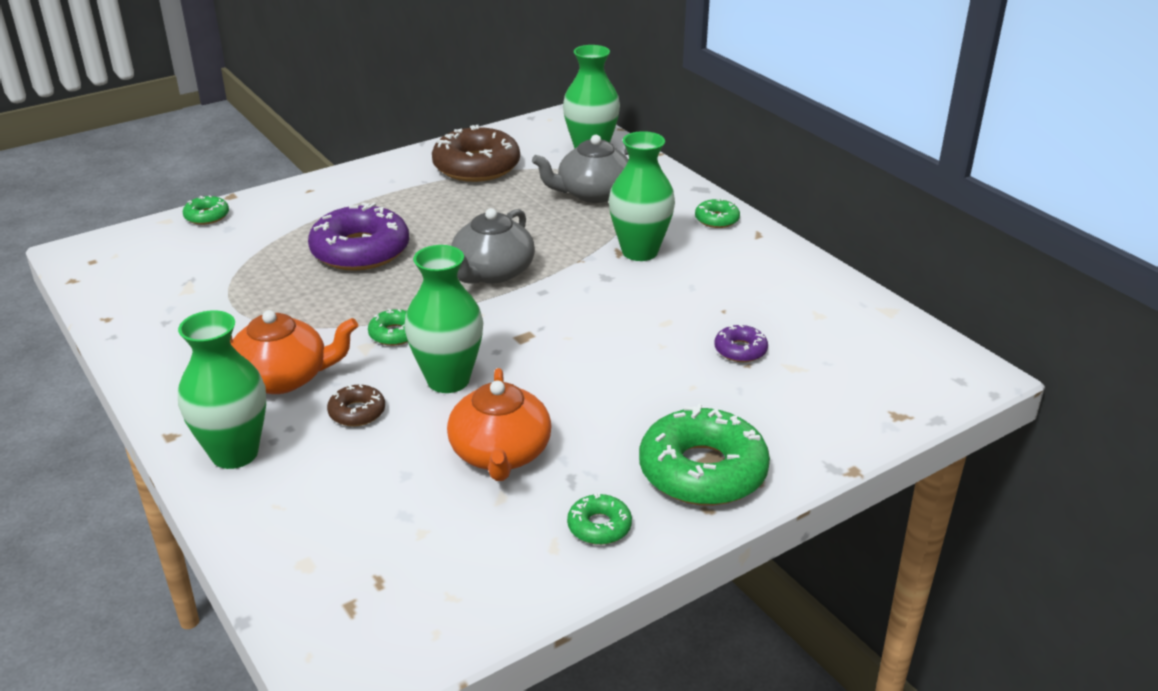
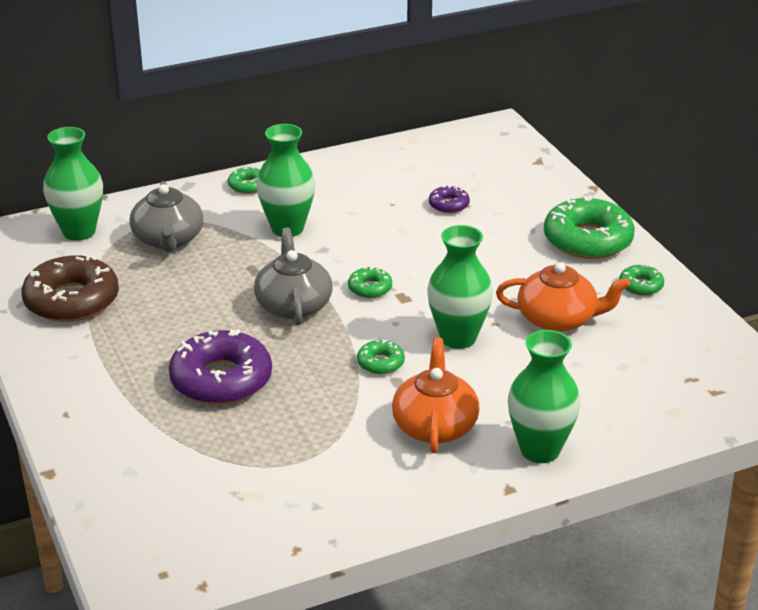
camera: 80 degrees left, 0 degrees up
(207, 216) = (93, 489): green donut -> green donut (370, 288)
(357, 412) = (493, 385): brown donut -> none
(492, 272) = (293, 305): grey teapot -> grey teapot turned 135 degrees counterclockwise

